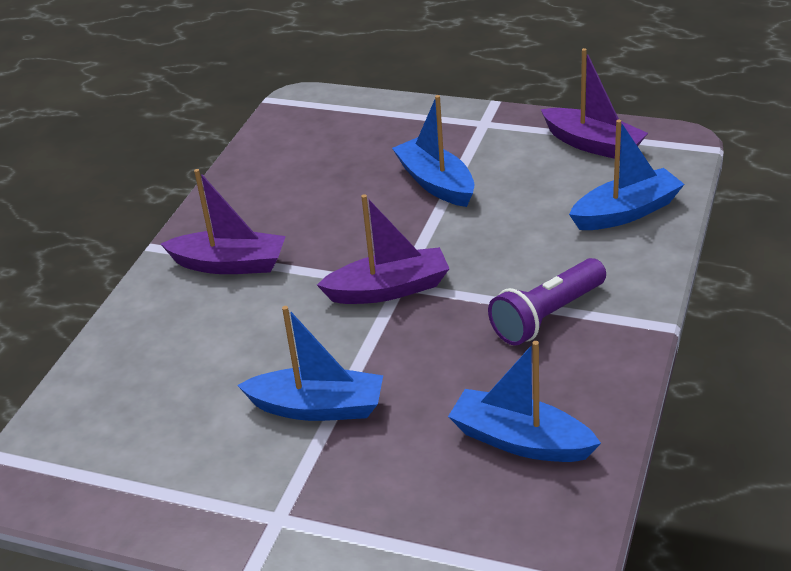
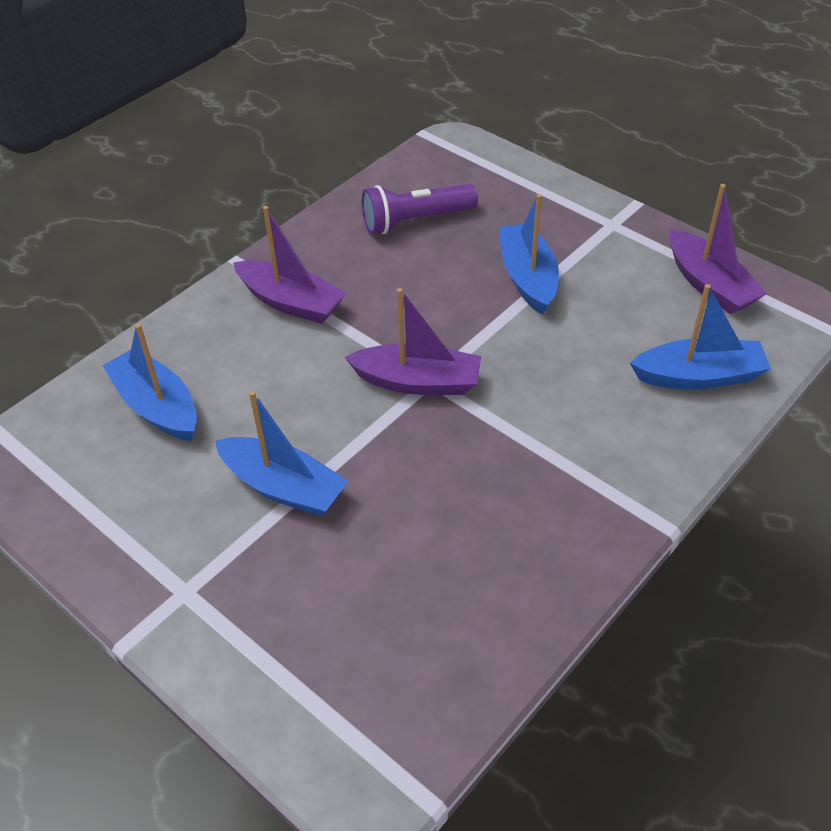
camera: 20 degrees right, 10 degrees up
(521, 441) = (447, 600): blue boat -> blue boat (157, 406)
(547, 316) = (552, 468): purple flashlight -> purple flashlight (415, 220)

